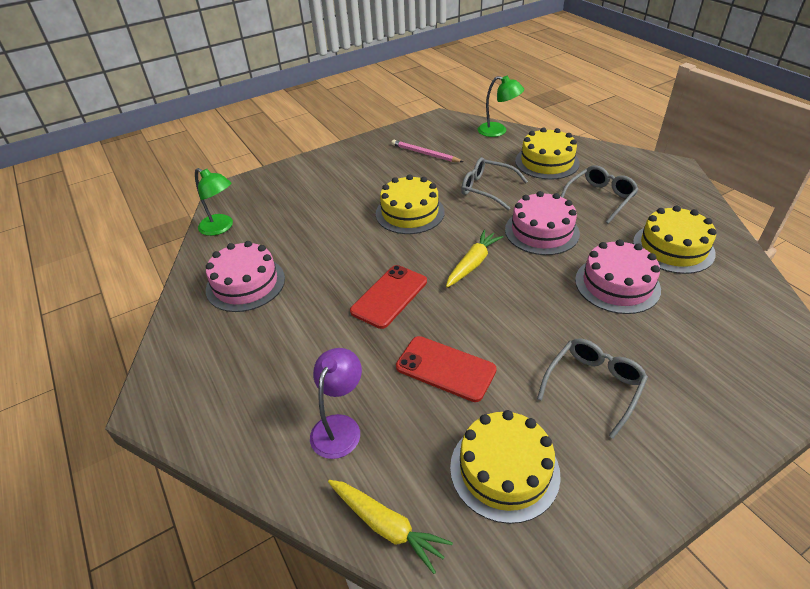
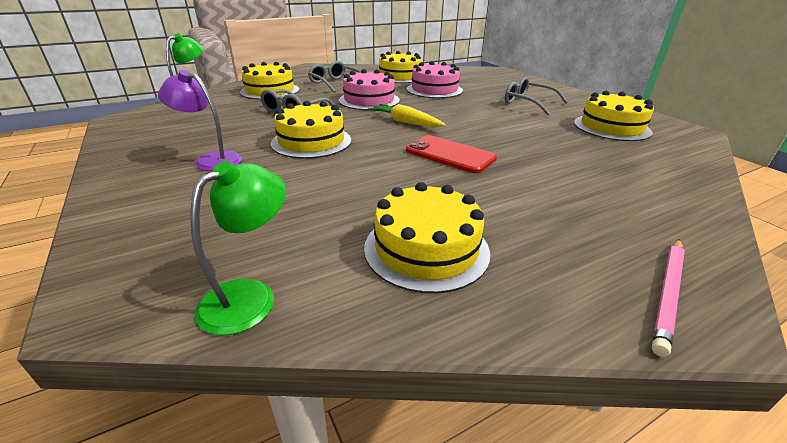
camera: 90 degrees left, 10 degrees down
(245, 284) = (426, 249): pink cake -> yellow cake
(340, 426) = (624, 178): purple lamp -> purple lamp (211, 160)
(387, 526) = (693, 161): yellow carrot -> none
(425, 154) = (194, 130): pink pencil -> pink pencil (667, 293)
(445, 368) = (534, 137): red phone -> none

